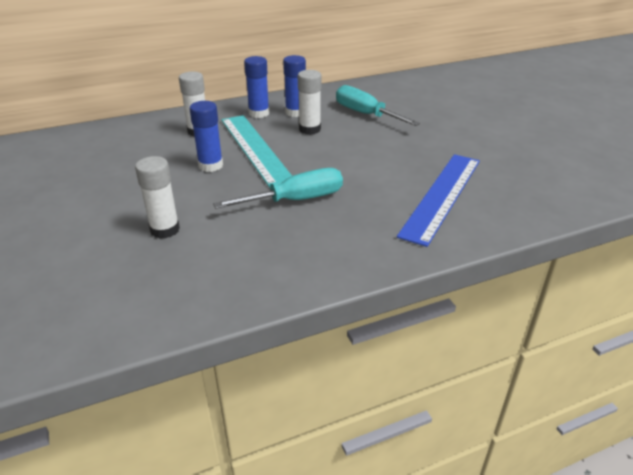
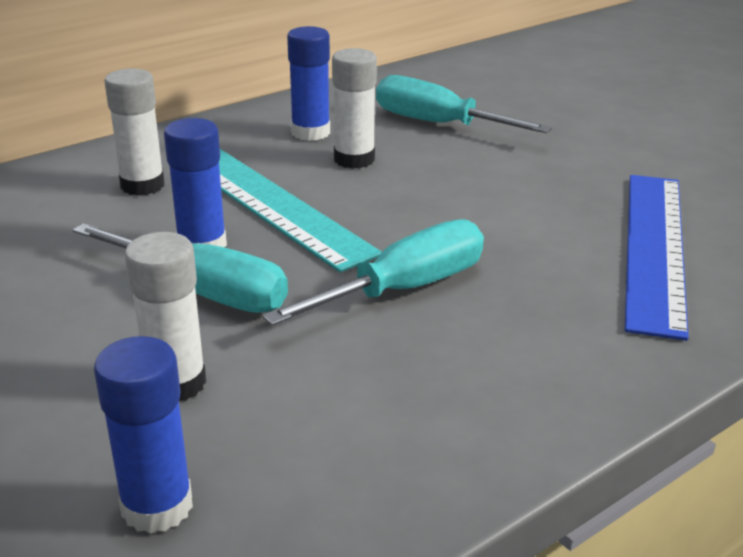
camera: 15 degrees left, 5 degrees down
(199, 188) = (202, 291): none -> turquoise screwdriver
(259, 113) = (243, 141): blue glue stick -> blue glue stick (157, 506)

